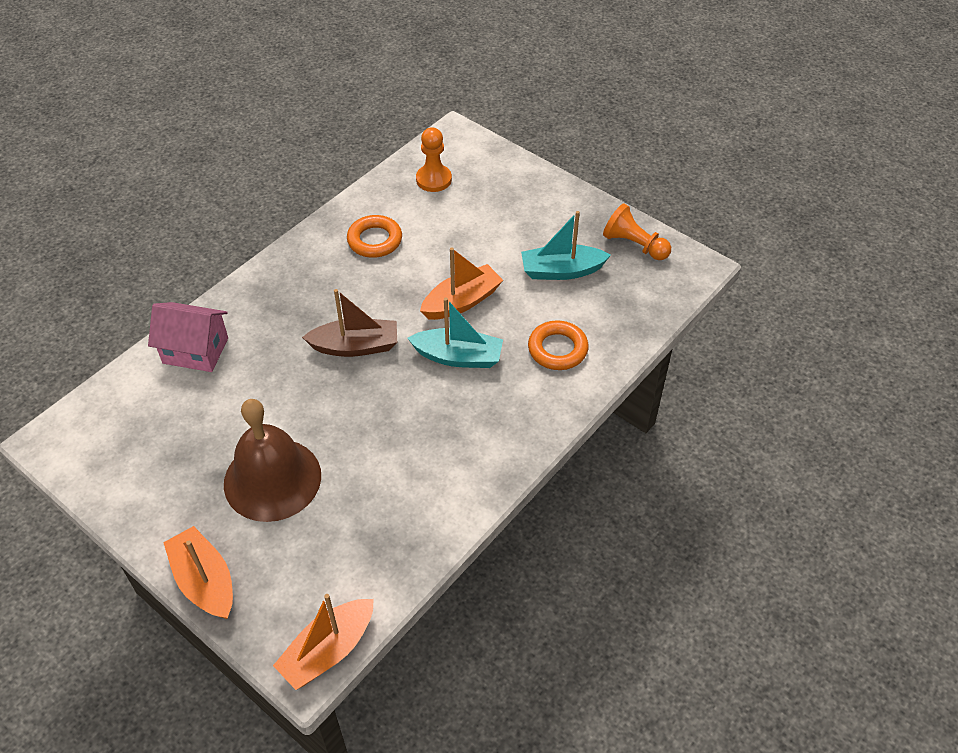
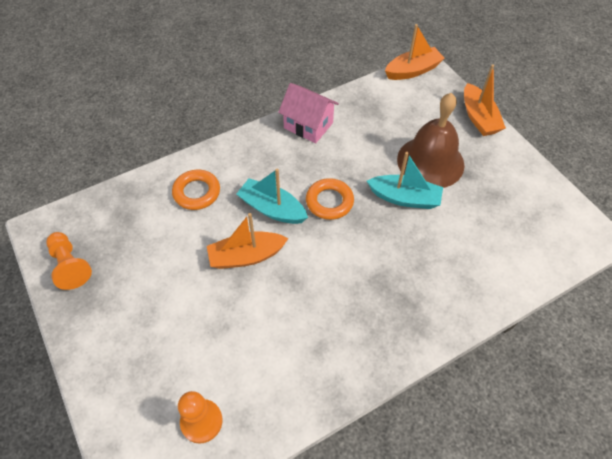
camera: 160 degrees left, 5 degrees up
(195, 350) = (481, 279): pink house -> pink house (308, 125)
(355, 346) = (347, 242): brown boat -> none
(375, 240) = (295, 352): orange ring -> orange ring (329, 202)
(561, 271) = (148, 259): turquoise boat -> turquoise boat (404, 198)

